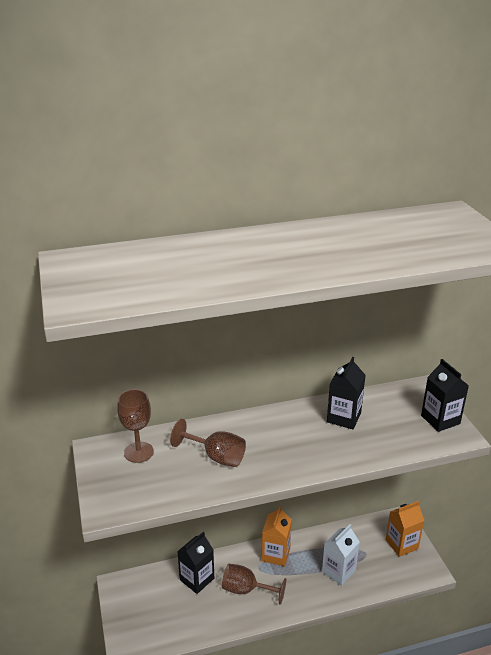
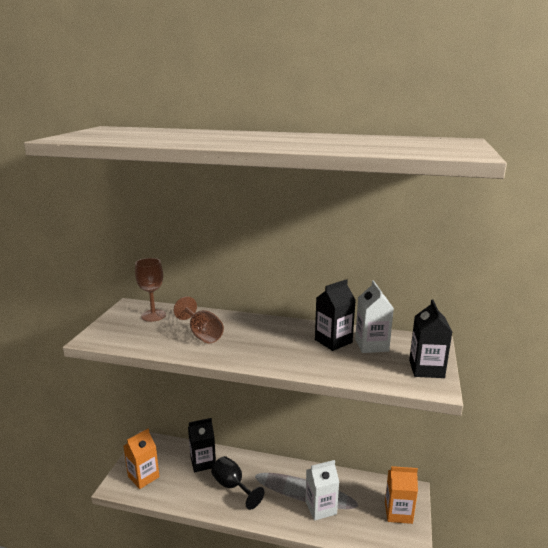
camera: 30 degrees right, 10 degrees down
(246, 590) = (232, 486): brown goblet -> black goblet
(276, 554) = (277, 471): orange carton -> orange carton (143, 477)
(378, 410) = (371, 345): none -> white carton

